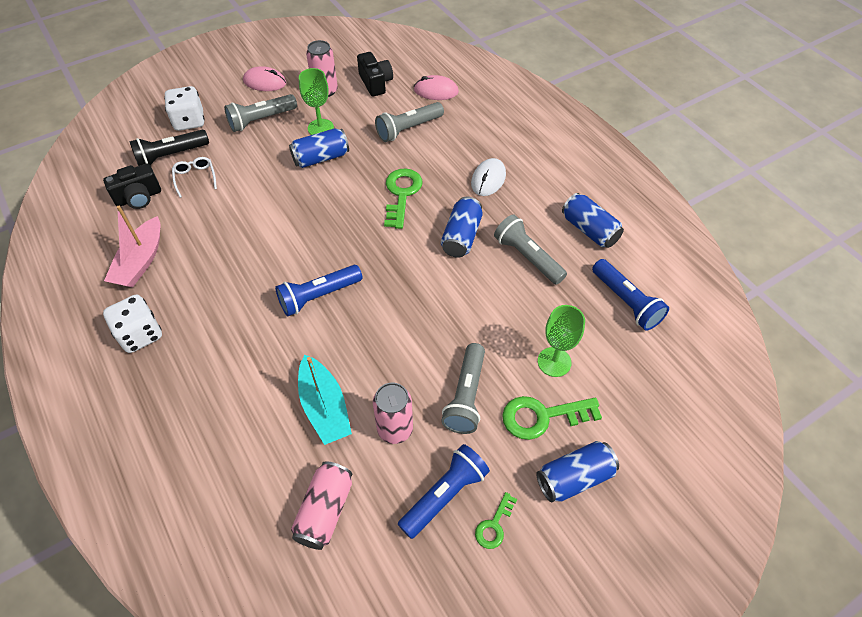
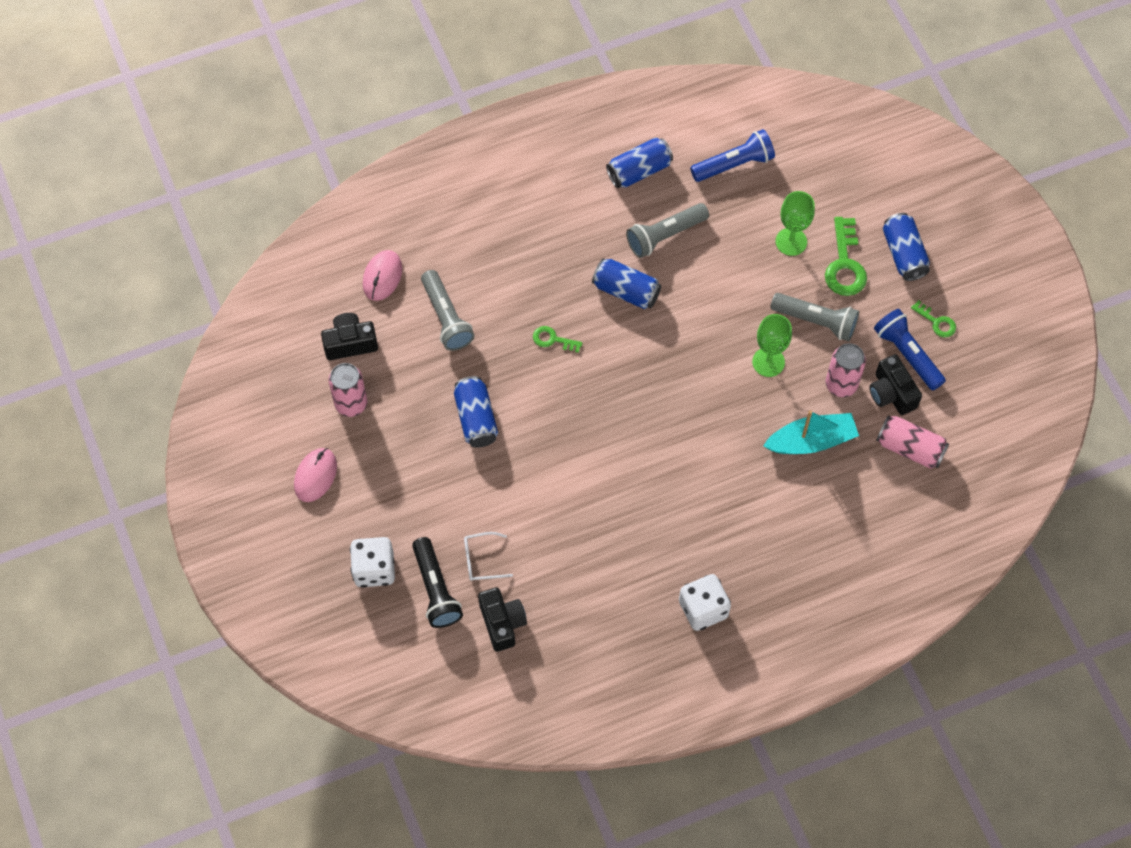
camera: 80 degrees left, 10 degrees up
(141, 261) = (603, 615): pink boat -> none
(261, 120) = (391, 483): grey flashlight -> none
(318, 296) = (682, 436): blue flashlight -> none
(320, 128) = (422, 415): green goblet -> green goblet (768, 362)
(392, 483) = (891, 393): none -> black camera
(402, 194) = (553, 339): green key -> green key, size x0.56
(488, 179) = (547, 249): white mouse -> none

